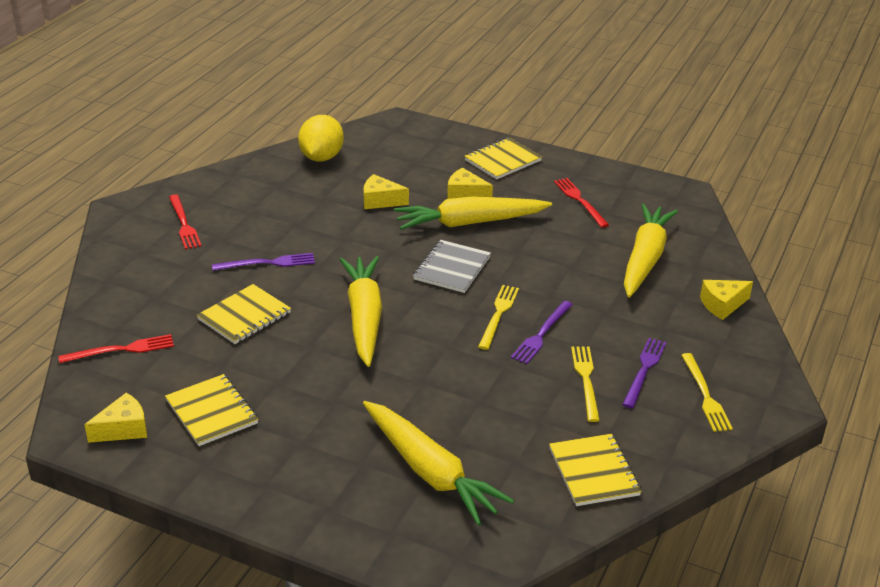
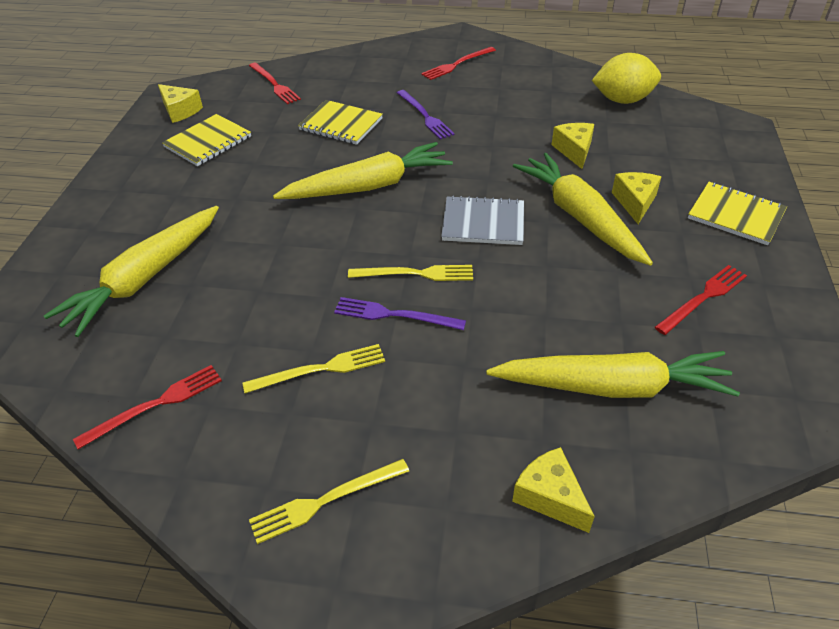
camera: 75 degrees right, 10 degrees up
(594, 472) = (155, 404): yellow notebook -> red fork
(644, 370) = (358, 423): purple fork -> none

